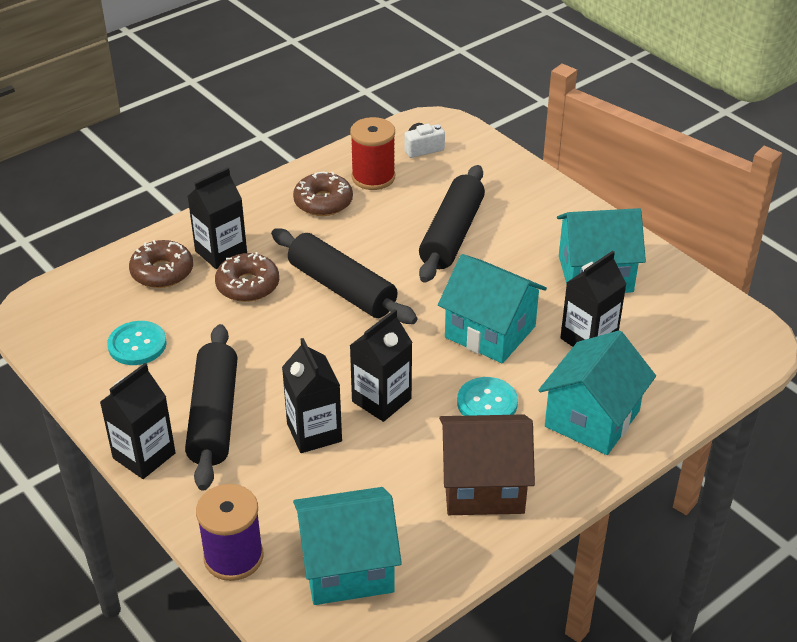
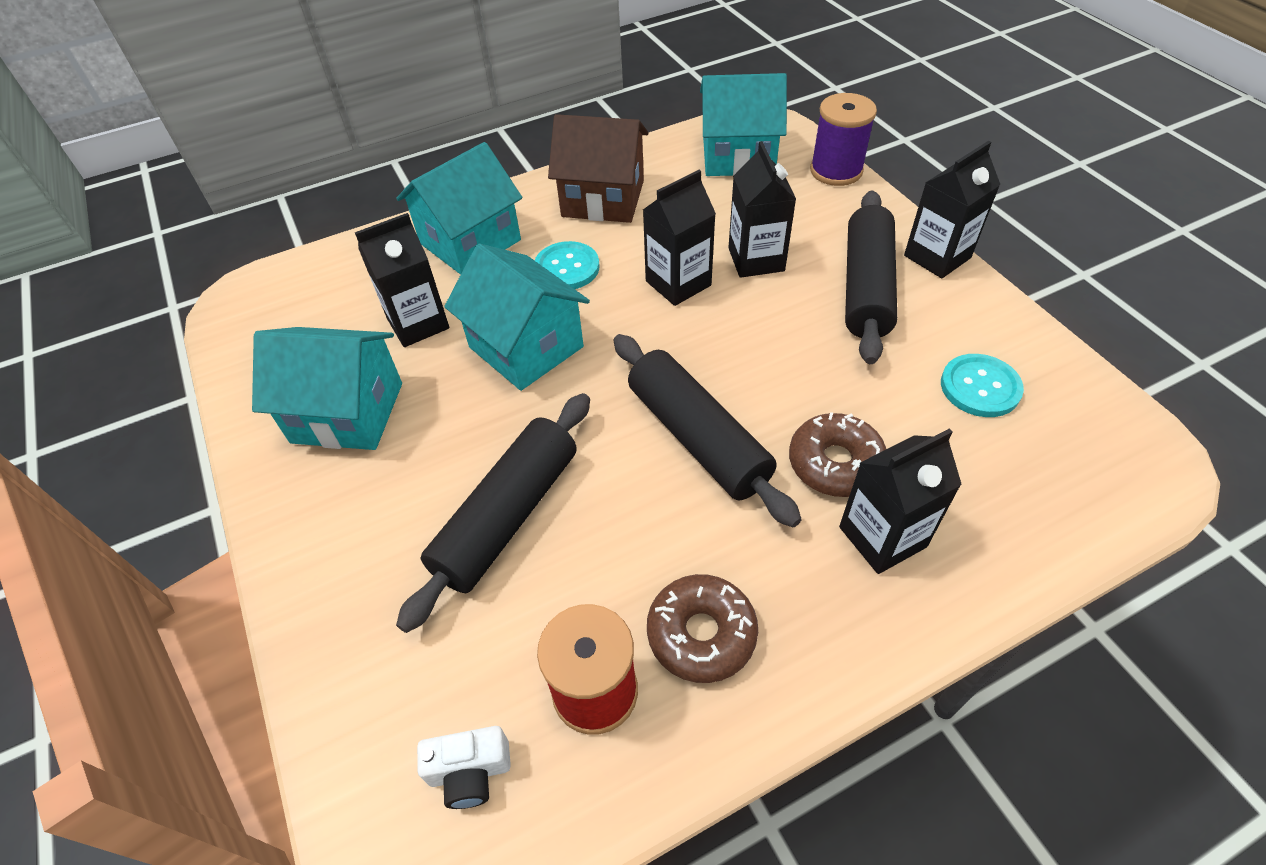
camera: 165 degrees left, 10 degrees up
(162, 272) = (973, 510): brown donut -> none

